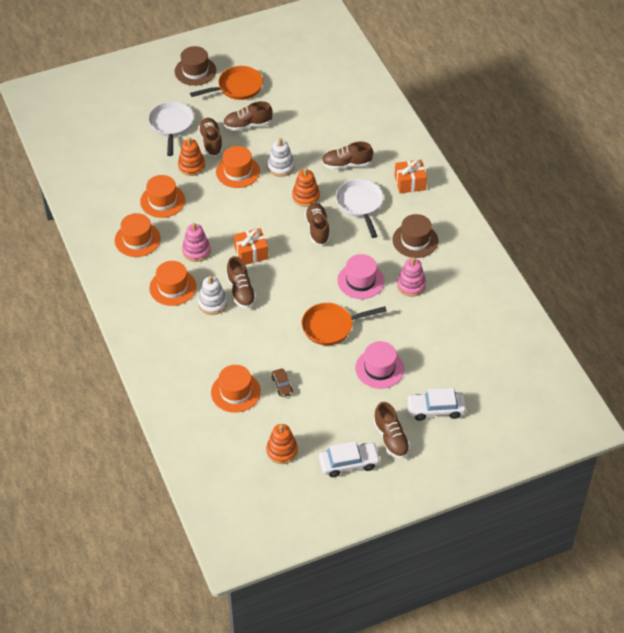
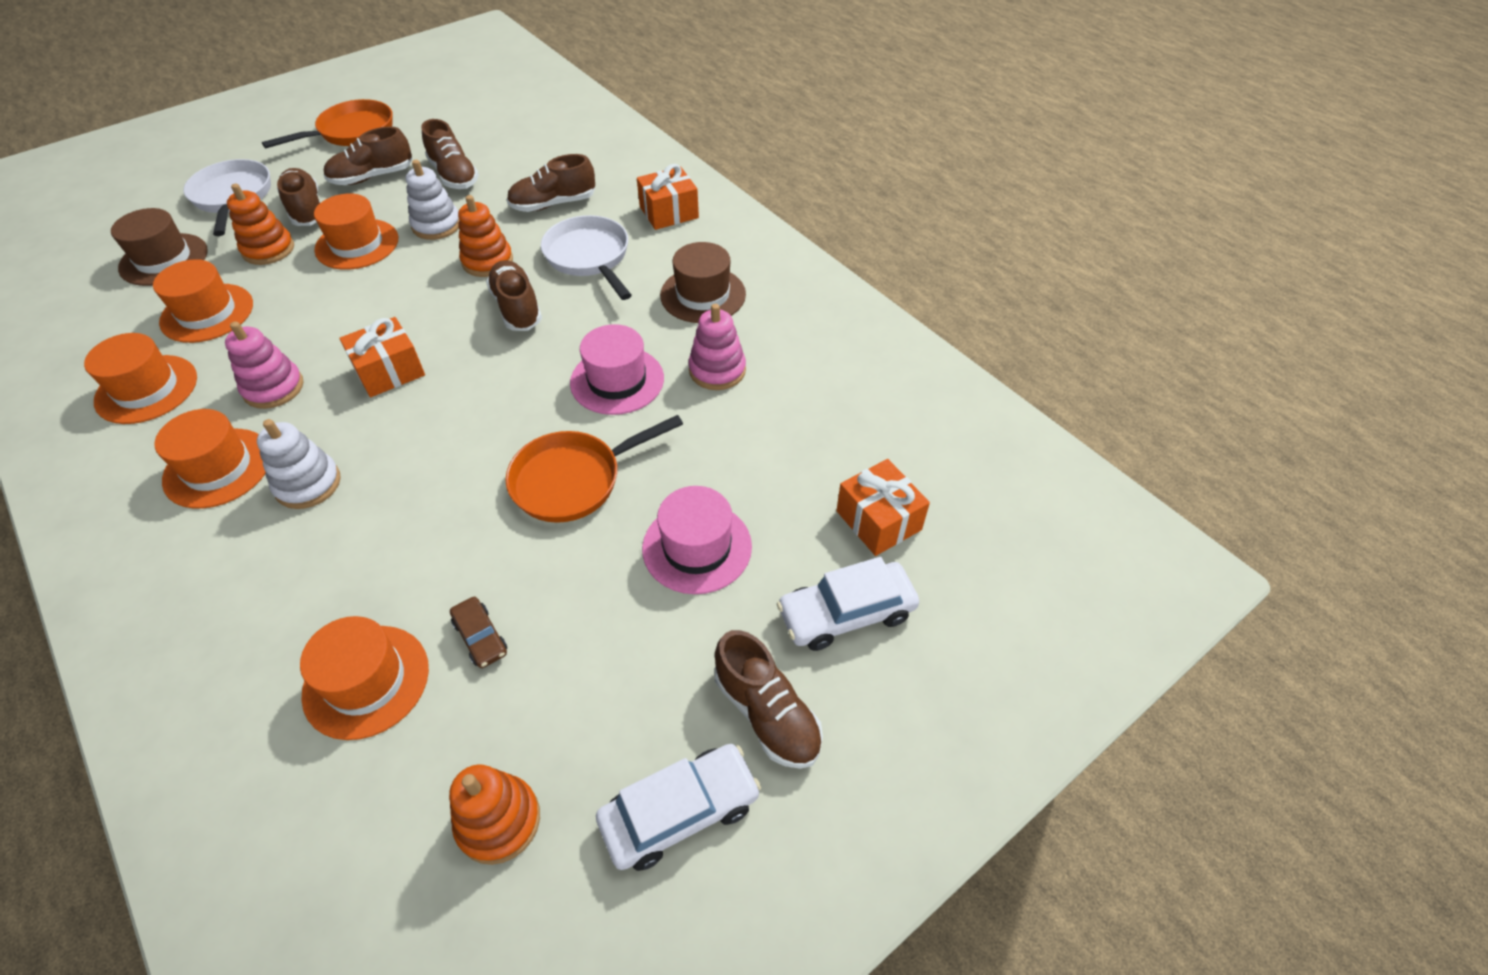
camera: 15 degrees left, 0 degrees up
(195, 71) = (279, 122): brown hat -> brown hat (164, 259)
(241, 291) = (371, 447): brown shoe -> brown shoe (454, 175)
(464, 374) = (878, 520): none -> orange gift

